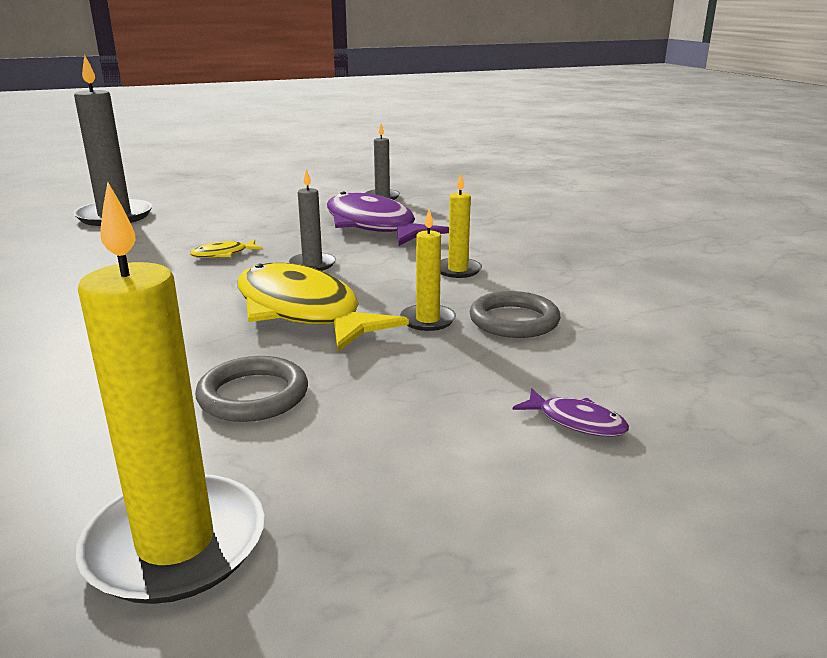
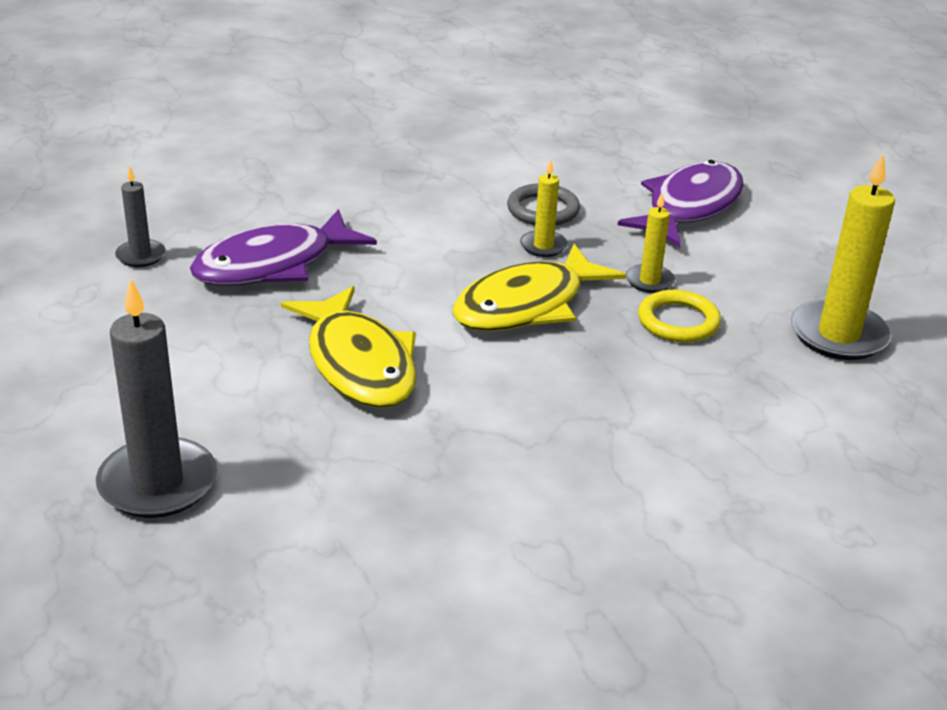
camera: 90 degrees left, 10 degrees up
(223, 254) = (359, 364): yellow fish -> yellow fish, size x2.46
(253, 395) = (678, 321): grey ring -> yellow ring
(312, 264) = (401, 303): grey candle -> none
(458, 270) = (427, 224): yellow candle -> yellow candle (649, 281)
(576, 421) = (689, 207): purple fish -> purple fish, size x2.46

